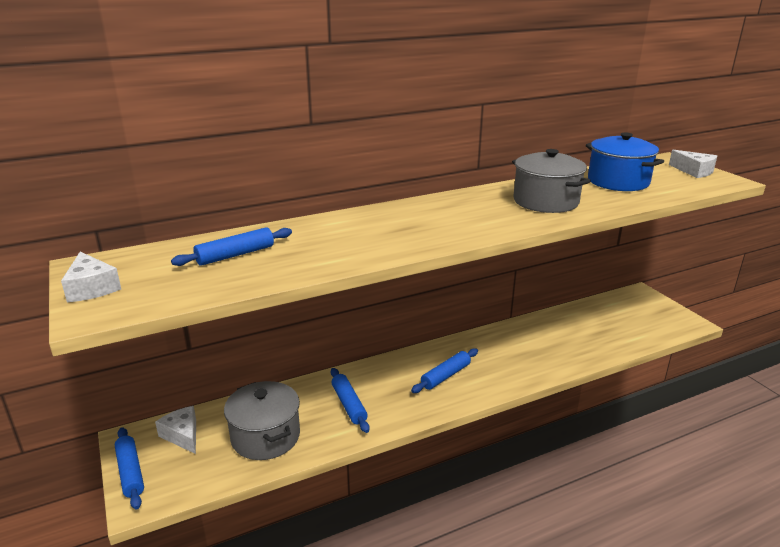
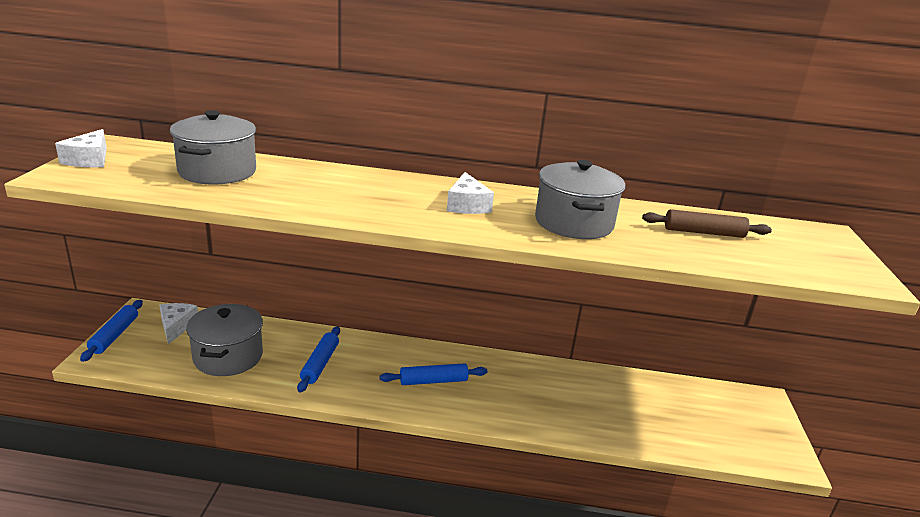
camera: 30 degrees right, 0 degrees up
(235, 255) = (217, 171): blue rolling pin -> grey pot
(618, 181) = (704, 232): blue pot -> brown rolling pin
(694, 171) = (836, 255): white cheese -> white cheese (467, 205)

